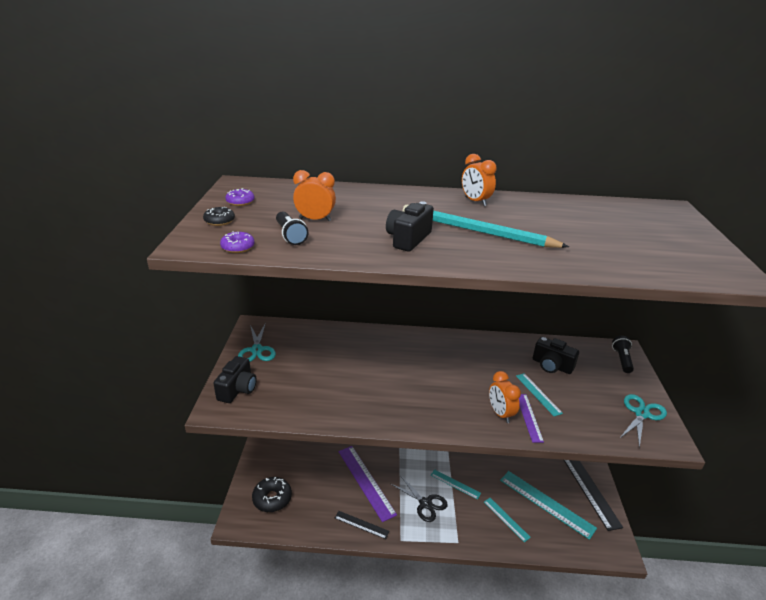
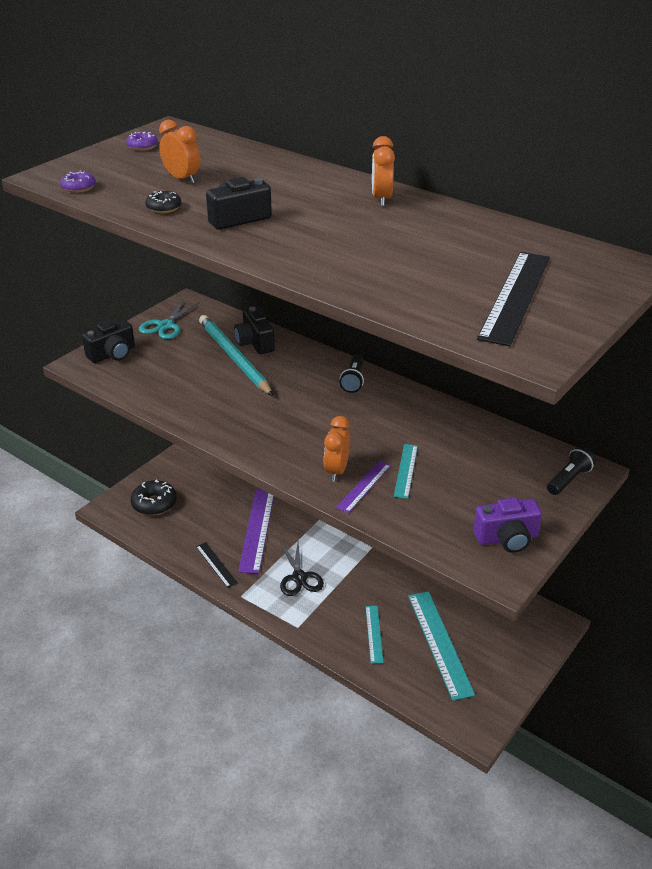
camera: 35 degrees right, 5 degrees up
(219, 221) = (98, 161): black donut -> black donut (164, 208)
(290, 236) = (136, 188): black flashlight -> black flashlight (353, 380)
(455, 484) = (351, 575): turquoise ruler -> none
(477, 231) = (322, 229): turquoise pencil -> turquoise pencil (234, 358)
(551, 365) = (463, 451): black camera -> black camera (255, 343)
(588, 488) = (514, 655): black ruler -> black ruler (515, 296)
(642, 414) = (507, 538): turquoise scissors -> purple camera

